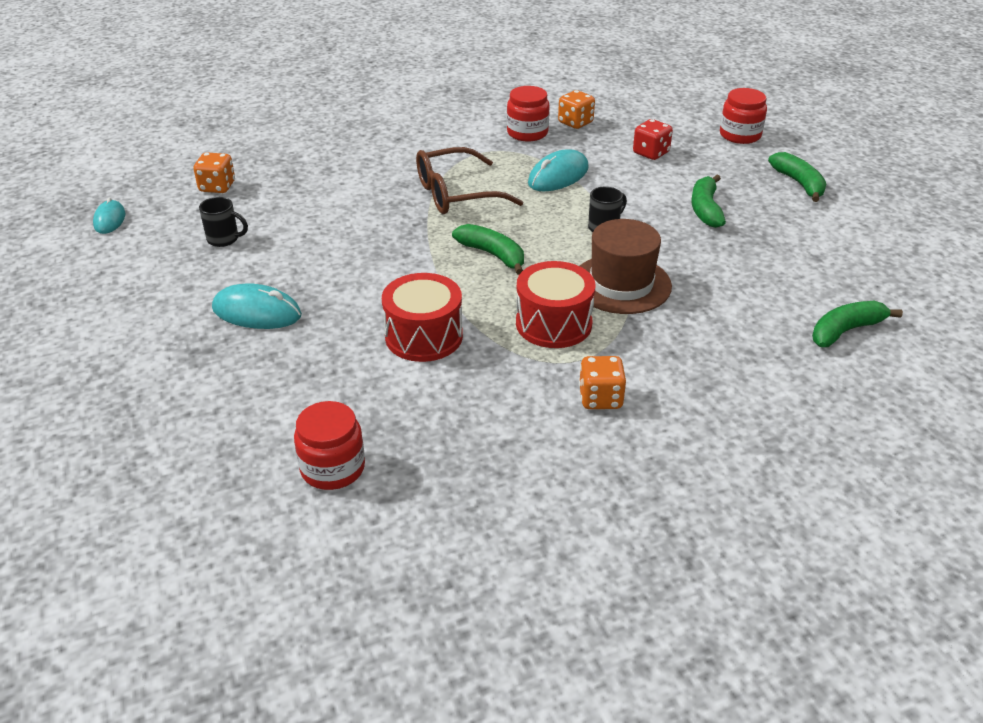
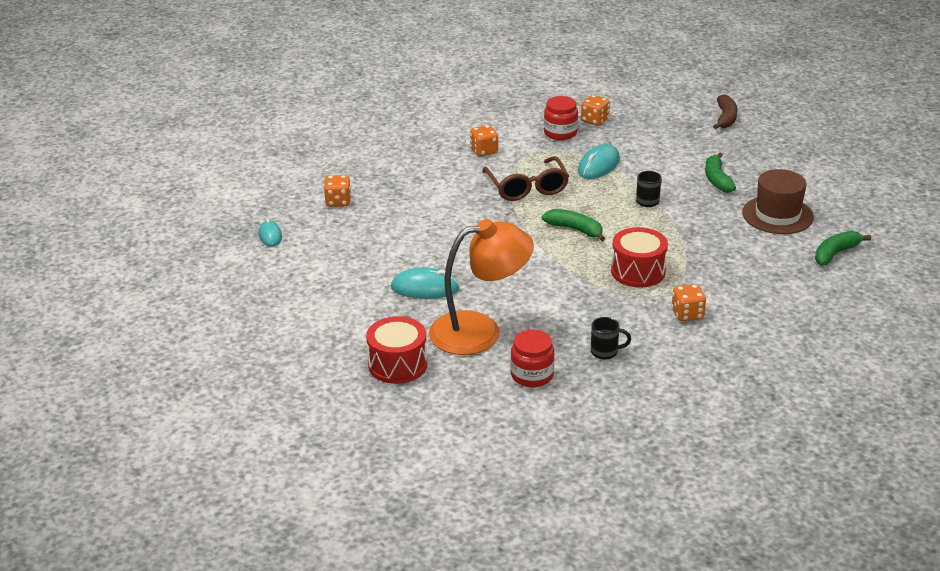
camera: 10 degrees left, 5 degrees down
(224, 239) = (369, 240): black mug -> black mug (605, 352)
(295, 386) = (480, 331): none -> orange lamp
(424, 336) = (552, 290): red drum -> red drum (397, 365)
(425, 145) = (484, 151): none -> orange dice
(456, 194) = (527, 187): brown glasses -> brown glasses turned 75 degrees counterclockwise
(621, 284) = (675, 240): brown hat -> brown hat (777, 215)
(651, 153) = (662, 140): red dice -> none
(740, 135) = (725, 118): red jar -> brown banana
(799, 183) = (779, 152): green banana -> none

